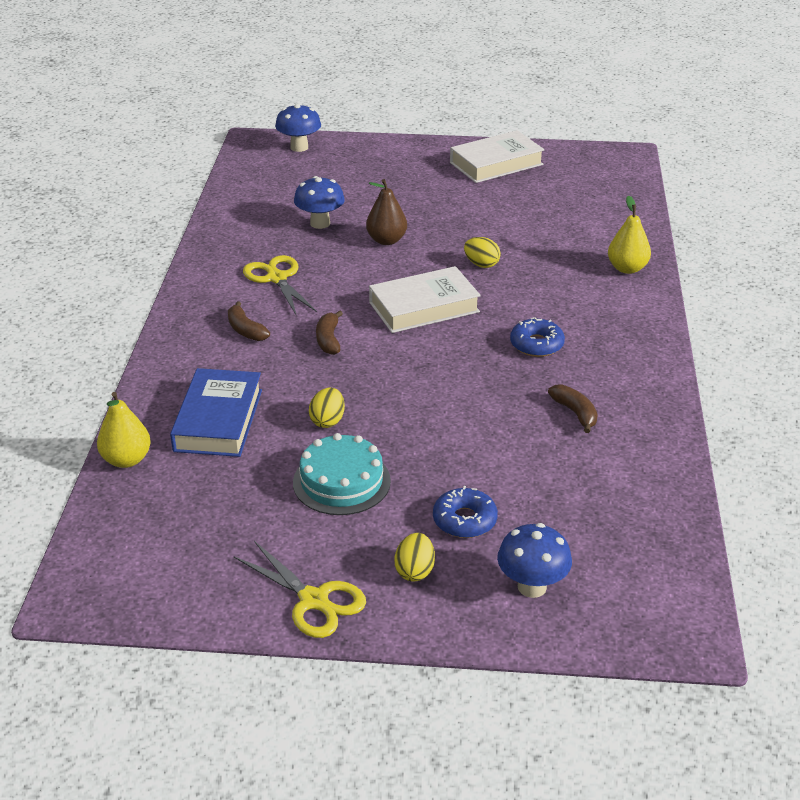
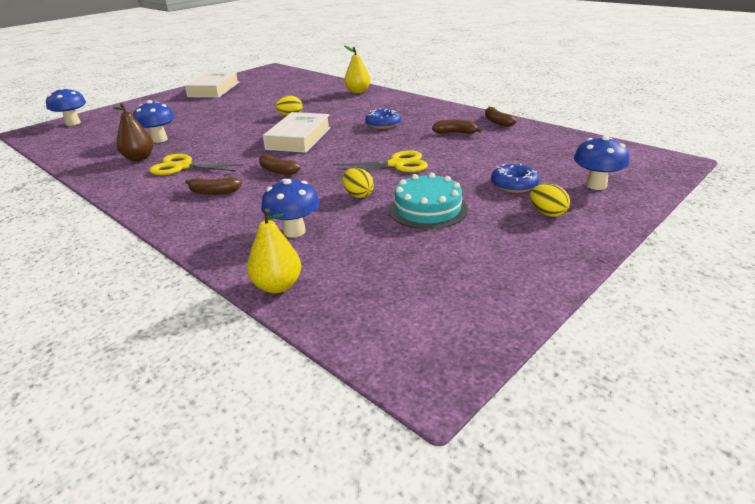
camera: 50 degrees left, 5 degrees down
(218, 420) = (294, 231): blue book -> blue mushroom
(313, 600) = (544, 257): yellow scissors -> yellow scissors (396, 164)
(386, 240) = (217, 129): brown pear -> brown pear (139, 158)
(657, 432) = (497, 122): none -> brown banana

